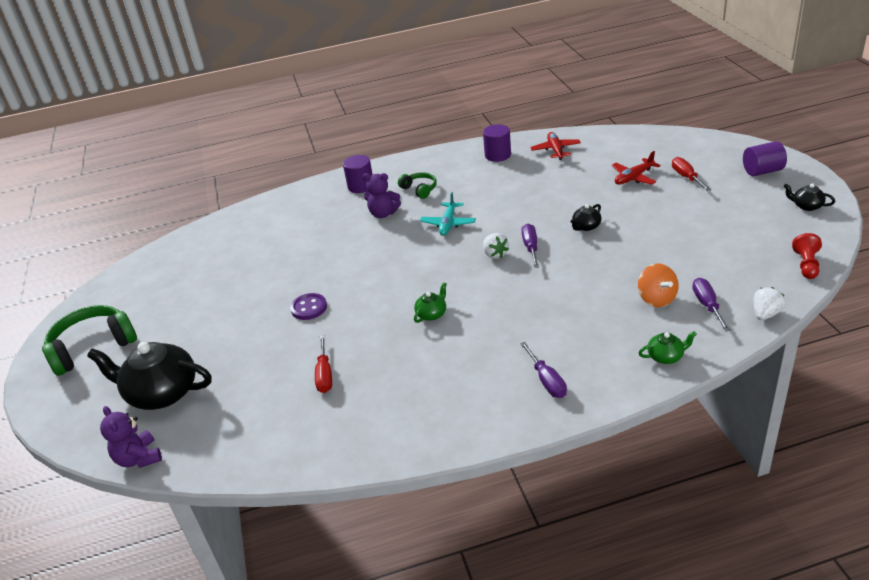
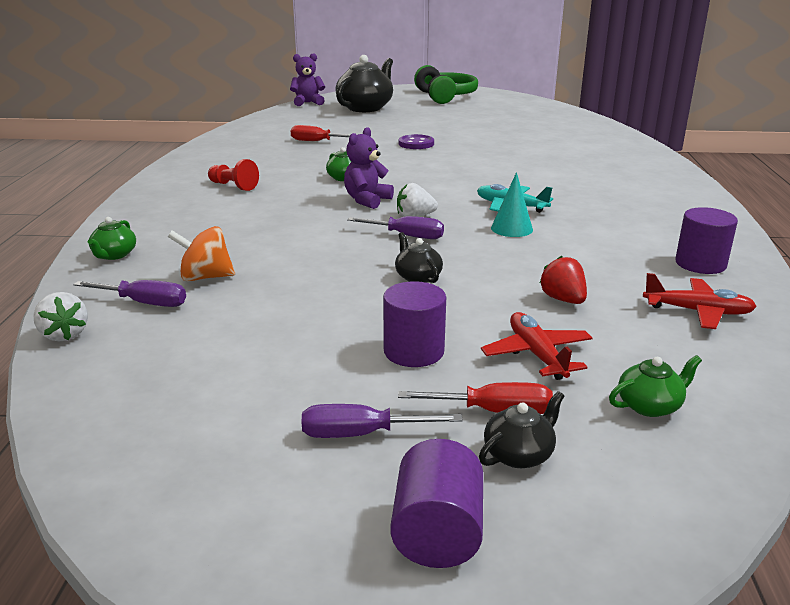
camera: 105 degrees right, 10 degrees down
(361, 186) = (648, 180): purple cylinder -> purple cylinder (413, 351)
(383, 214) = (566, 182): purple teddy bear -> purple teddy bear (367, 200)
(419, 189) = (615, 204): green headphones -> none
(489, 215) = (511, 228): none -> turquoise cone
(547, 381) = (180, 201): purple screwdriver -> purple screwdriver (361, 434)
(573, 181) = (563, 299): none -> red strawberry
(647, 150) = (650, 405): none -> green teapot
(806, 206) = (233, 523): black teapot -> black teapot (519, 454)
(806, 265) = (88, 419): red pawn -> red pawn (233, 186)

